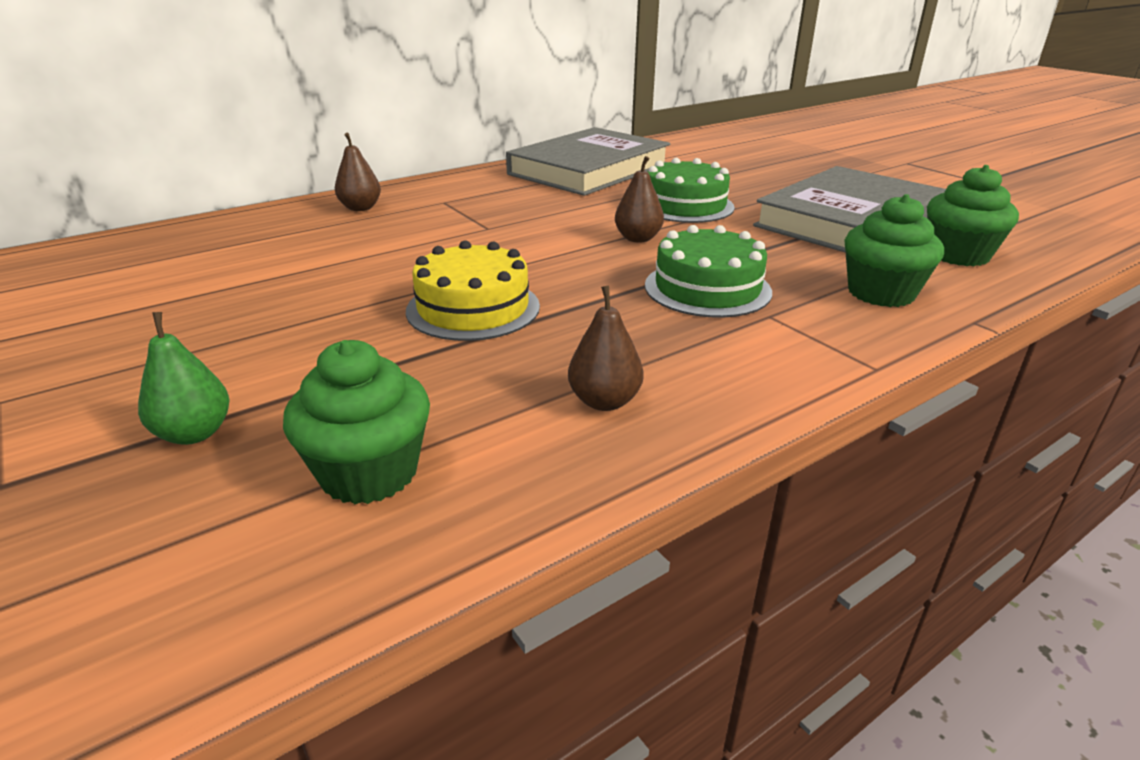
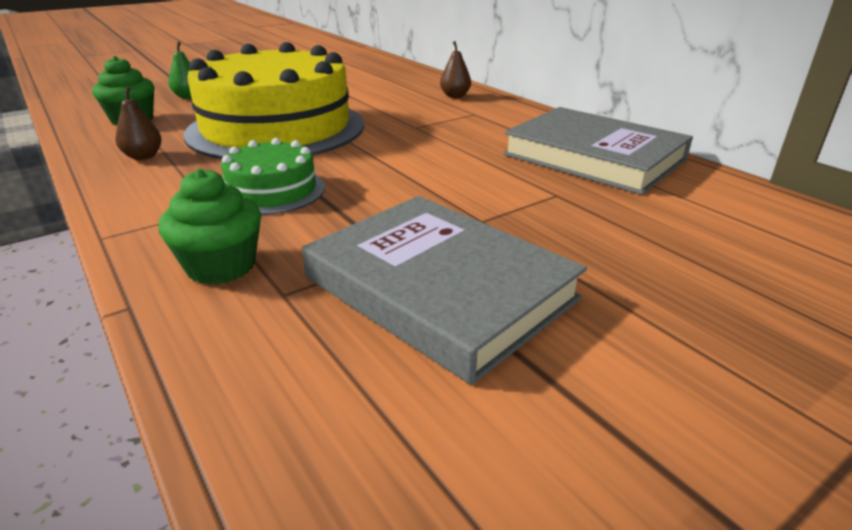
camera: 90 degrees right, 0 degrees up
(473, 308) = (276, 128): yellow cake -> yellow cake, size x2.15
(638, 238) = (387, 171): brown pear -> none
(685, 206) = (482, 195): green cake -> none
(958, 255) = (300, 351): green cupcake -> none

